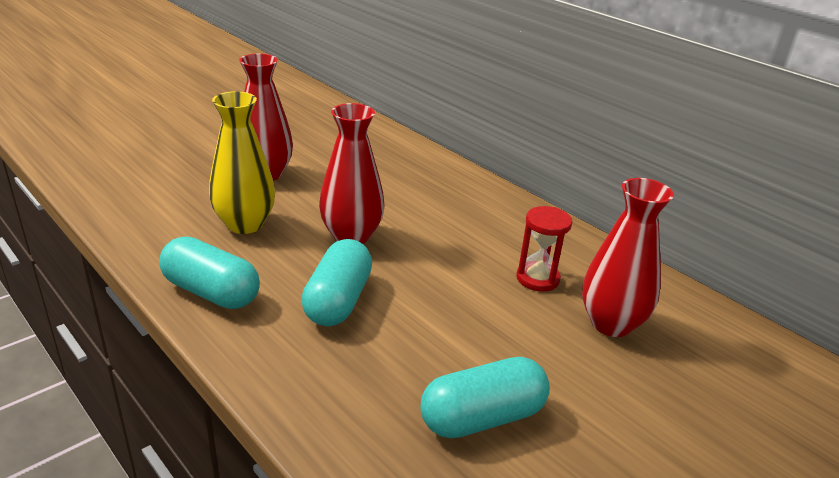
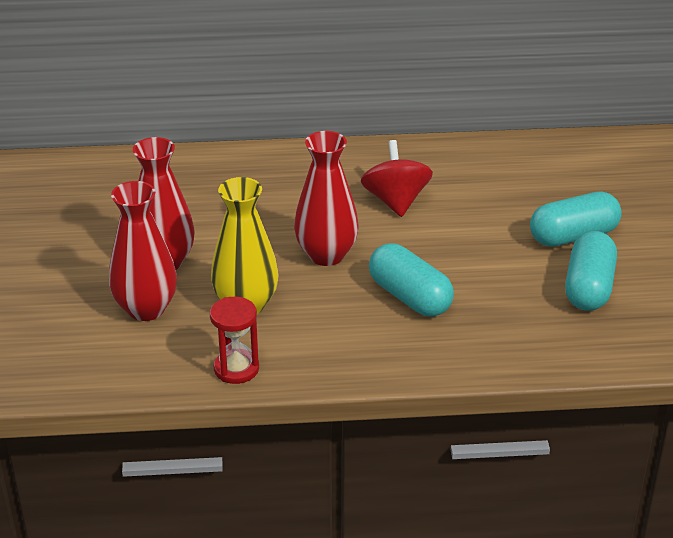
camera: 50 degrees left, 5 degrees up
(211, 292) = (336, 357): turquoise capsule -> turquoise capsule (573, 236)
(469, 243) = (396, 201): none -> red spinning top
(537, 279) = (472, 193): red hourglass -> red hourglass (236, 369)
(611, 323) = (549, 189): red vase -> red vase (146, 309)

